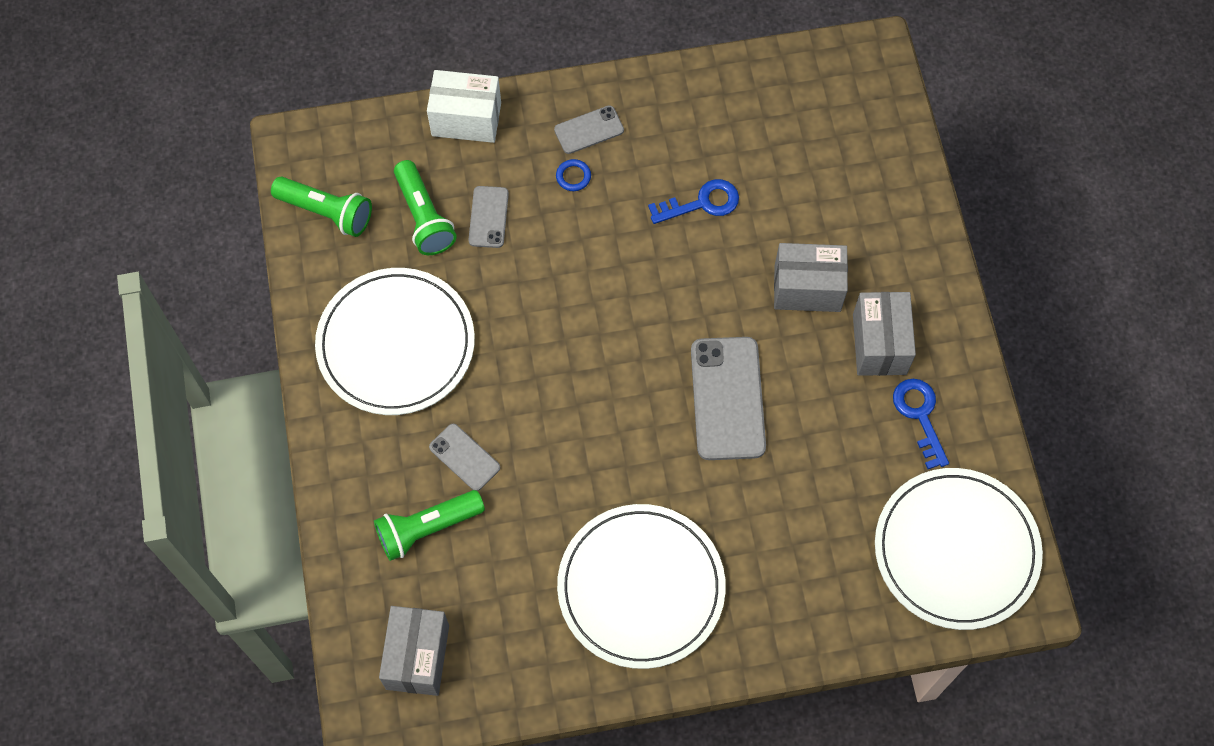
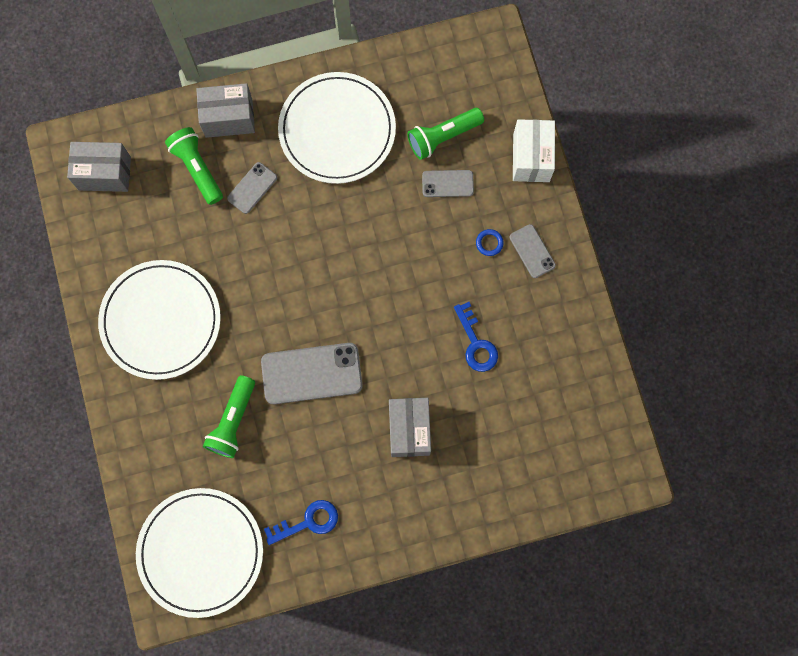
camera: 85 degrees right, 10 degrees up
(327, 212) = (440, 67): green flashlight -> green flashlight (233, 421)
(879, 344) = (366, 488): grey box -> grey box (229, 118)

